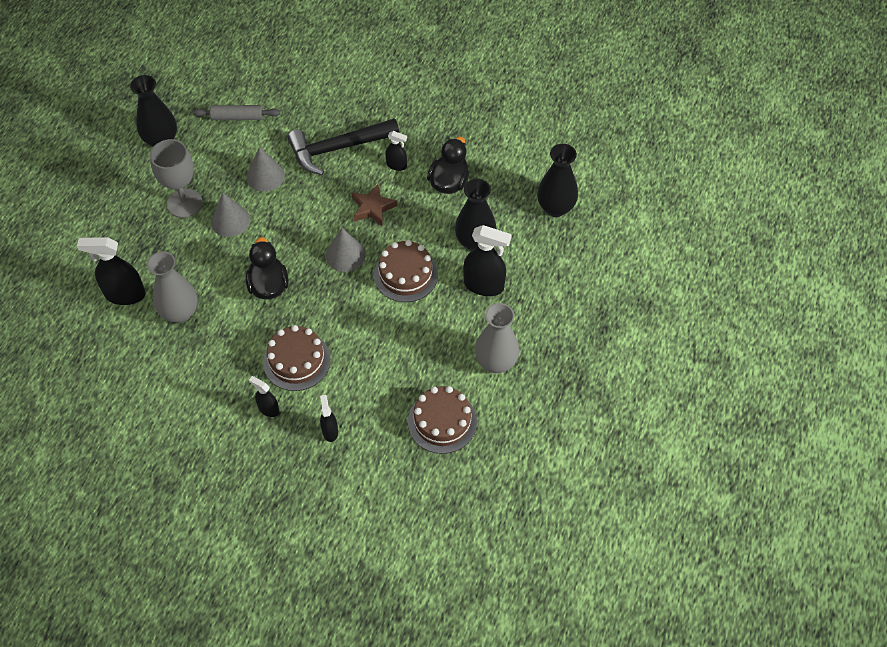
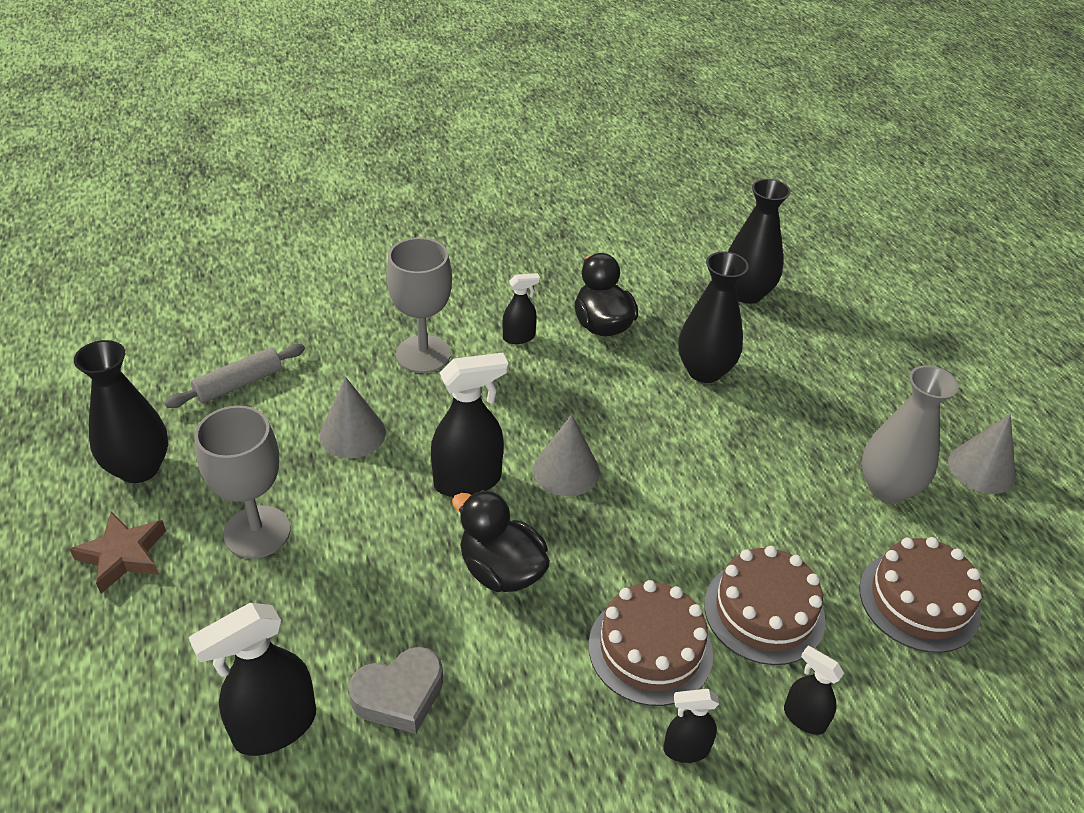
camera: 40 degrees left, 15 degrees down
(180, 312) = (399, 695): grey vase -> grey heart
(230, 220) = (355, 517): grey cone -> grey cone (981, 468)
(338, 148) = (423, 354): black hammer -> grey goblet
(373, 208) = (541, 397): brown star -> brown star (123, 555)
(405, 274) = (668, 451): brown cake -> brown cake (764, 612)
(484, 285) = (770, 411): black spray bottle -> black spray bottle (468, 481)

